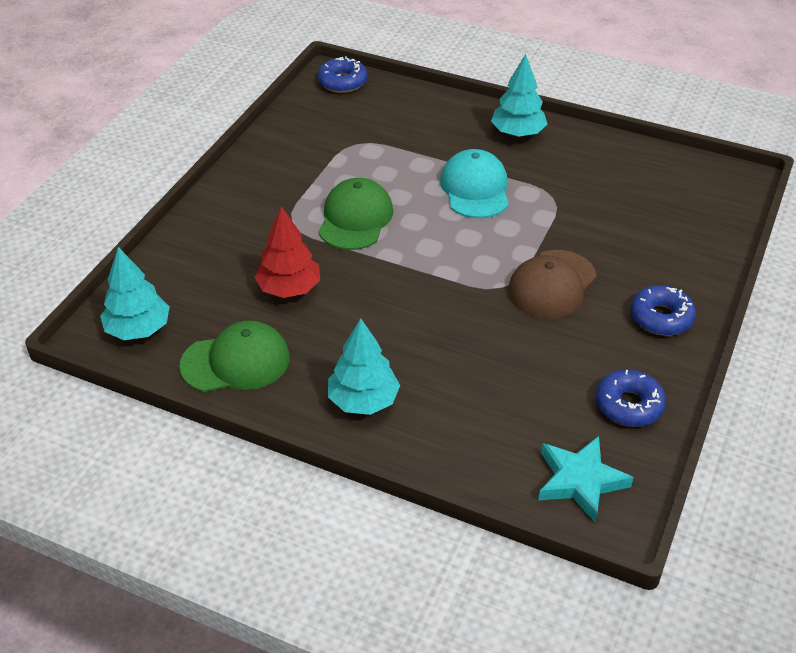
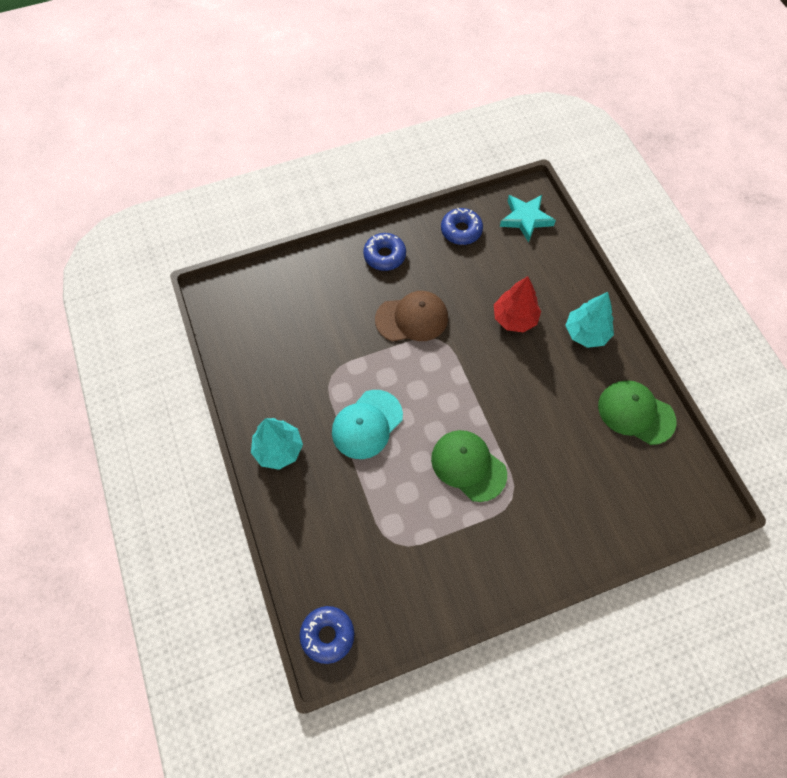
camera: 135 degrees left, 20 degrees up
(138, 329) = (679, 486): turquoise tree -> none
(289, 288) = (562, 441): red tree -> red tree (514, 318)
(355, 218) = (468, 466): green cap -> green cap turned 75 degrees clockwise

